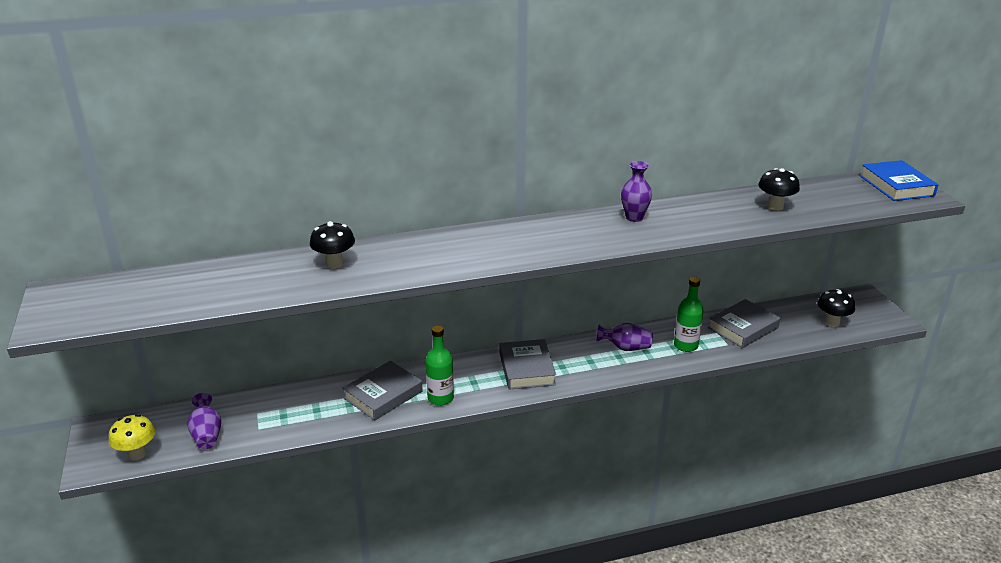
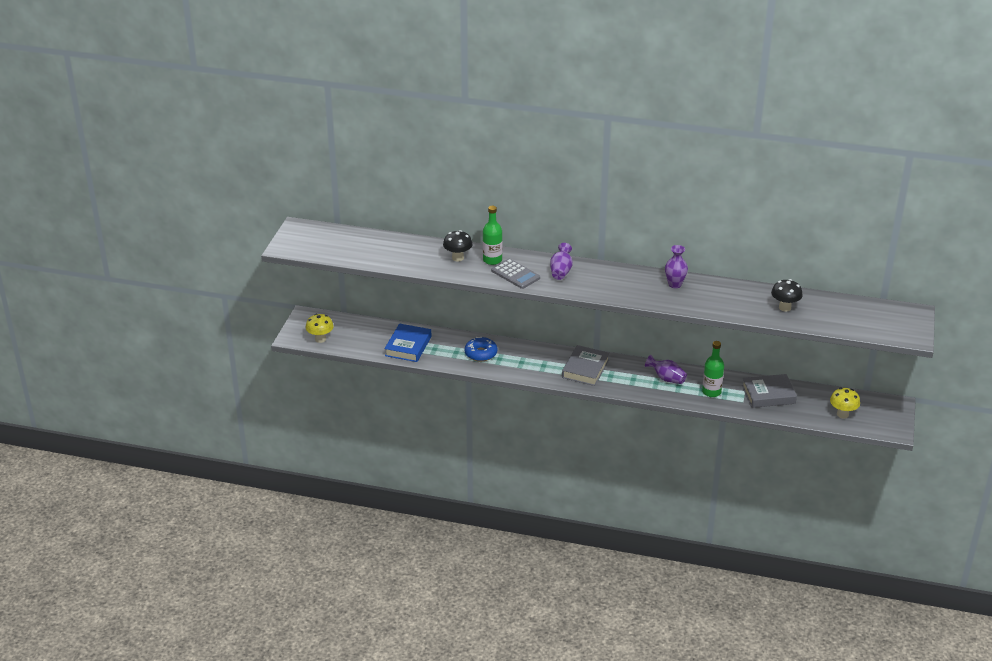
camera: 30 degrees right, 5 degrees up
(207, 434) = (363, 341): purple vase -> purple vase (561, 271)
(383, 395) = (481, 353): grey book -> blue donut
(431, 261) = (515, 274): none -> grey calculator
(440, 398) = (514, 368): green bottle -> green bottle (492, 260)
(832, 322) = (842, 414): black mushroom -> yellow mushroom
(896, 186) = (902, 320): blue book -> blue book (408, 346)

